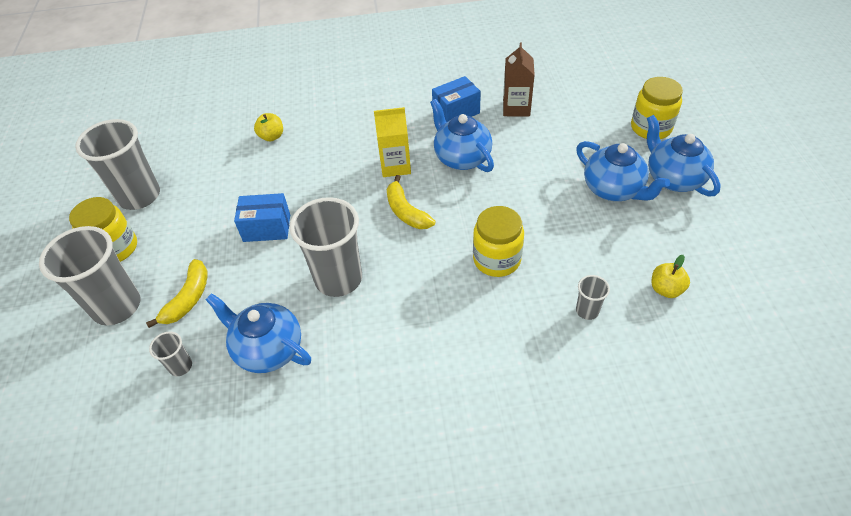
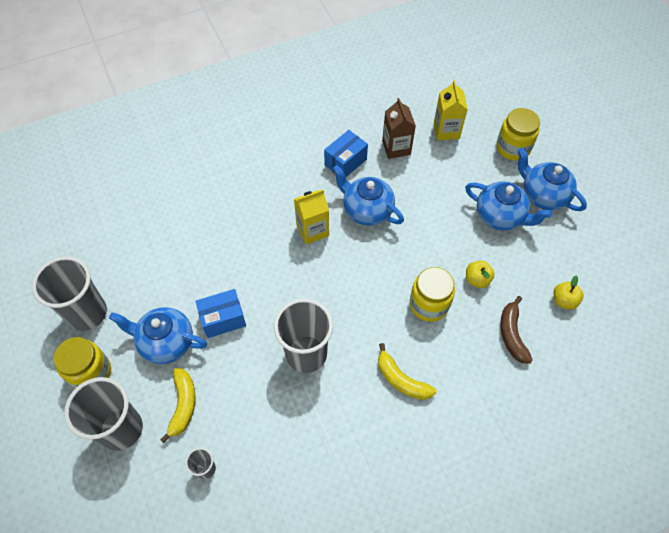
camera: 20 degrees left, 10 degrees up
(268, 349) = (273, 433): blue teapot -> blue teapot (166, 342)
(272, 136) = (186, 222): yellow apple -> yellow apple (477, 279)
(406, 211) = (339, 275): yellow banana -> yellow banana (401, 379)
(578, 101) = (446, 130): none -> yellow carton
(587, 311) = (512, 334): grey cup -> brown banana

